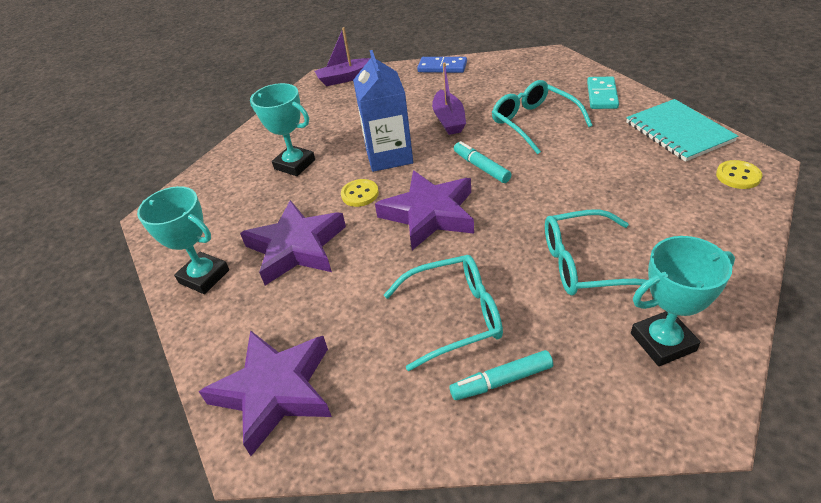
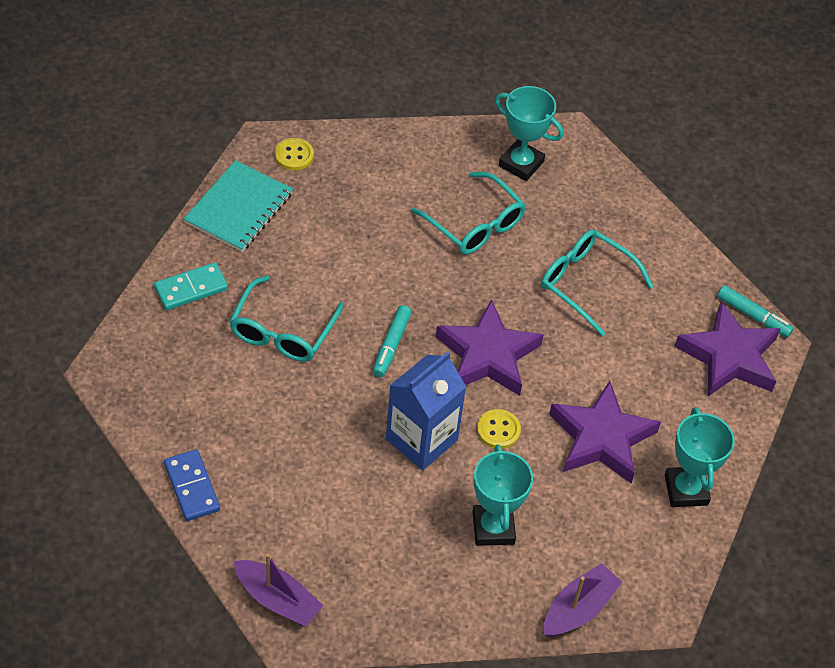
camera: 135 degrees left, 10 degrees up
(449, 120) = (319, 416): purple boat -> purple boat (578, 609)
(502, 381) = (617, 234): turquoise marker -> turquoise marker (753, 316)

